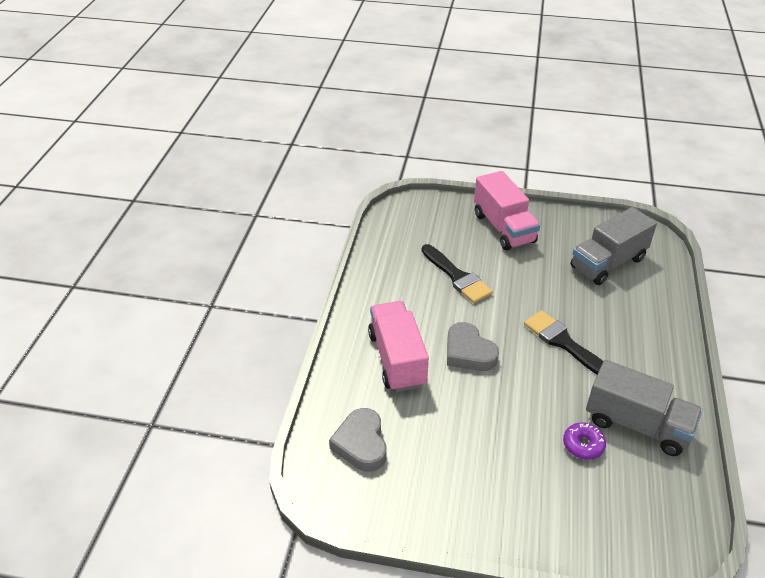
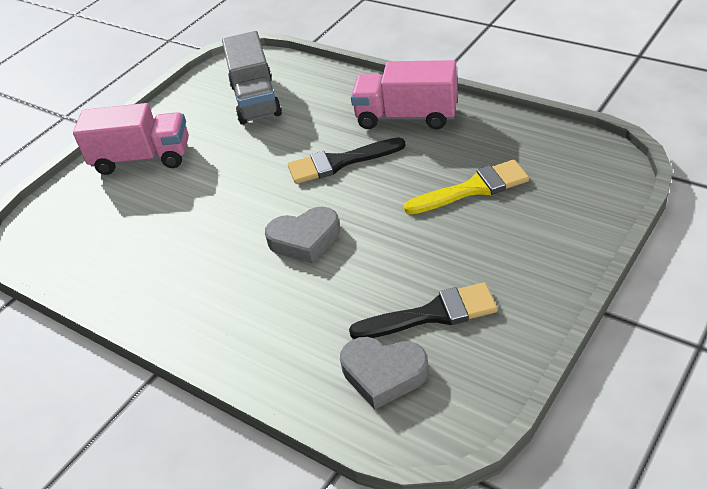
camera: 60 degrees left, 0 degrees up
(397, 359) = (275, 306): pink truck -> pink truck (407, 117)
(457, 277) = (186, 218): black brush -> black brush (432, 314)
(583, 445) = (473, 188): purple donut -> yellow brush
(637, 424) = (467, 145): grey truck -> none

